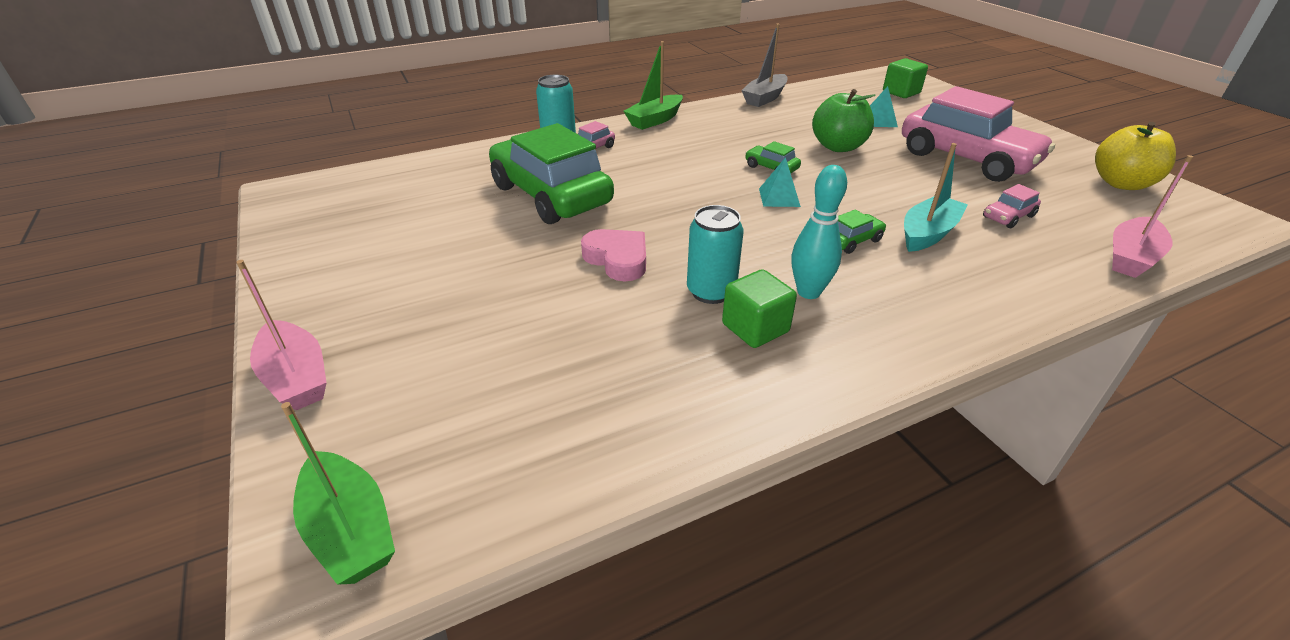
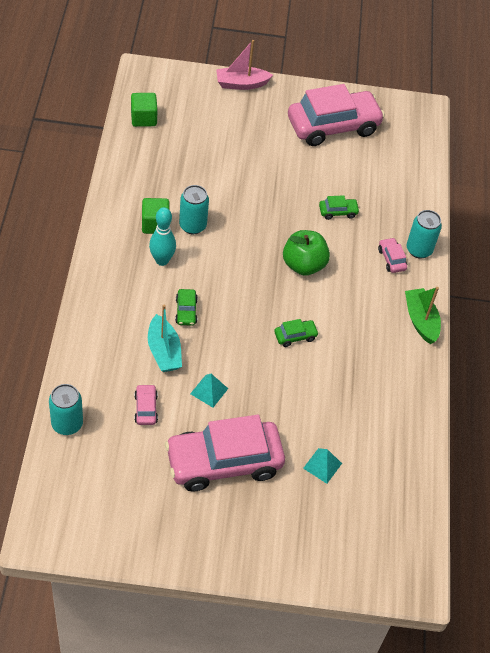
camera: 115 degrees right, 15 degrees up
(350, 530) = (152, 81): green boat -> none
(369, 245) = (333, 126): none -> pink car
(551, 195) = (338, 212): green car -> green car, size x0.40
(617, 259) = (247, 207): pink heart -> none
(764, 98) = (421, 422): grey boat -> none
(779, 197) = (255, 313): turquoise pyramid -> turquoise pyramid (209, 391)
(838, 147) = (298, 399): green apple -> green apple (303, 265)
(901, 92) = (368, 540): green cube -> green cube (143, 118)
(1121, 183) = (123, 521): yellow apple -> none
(1131, 257) = (67, 424): pink boat -> turquoise can

